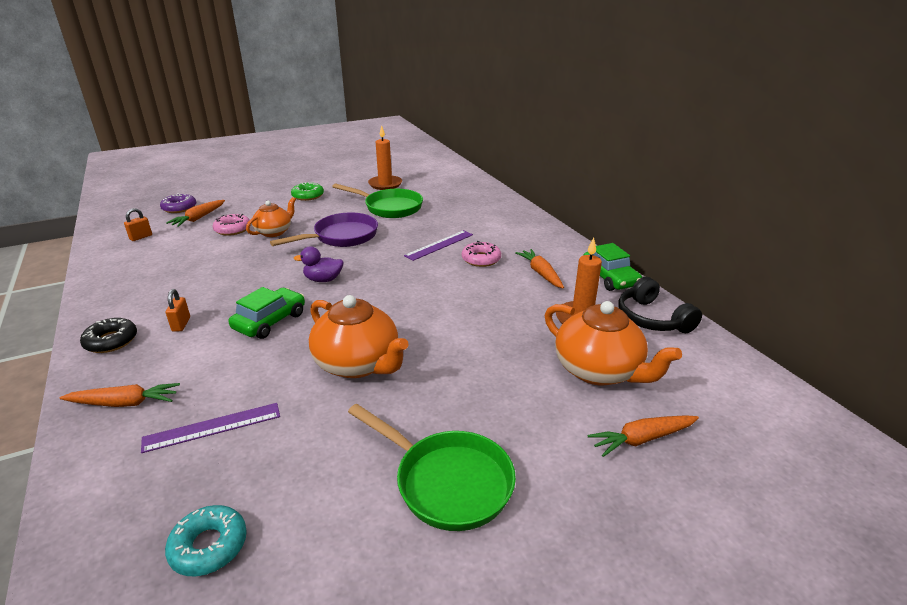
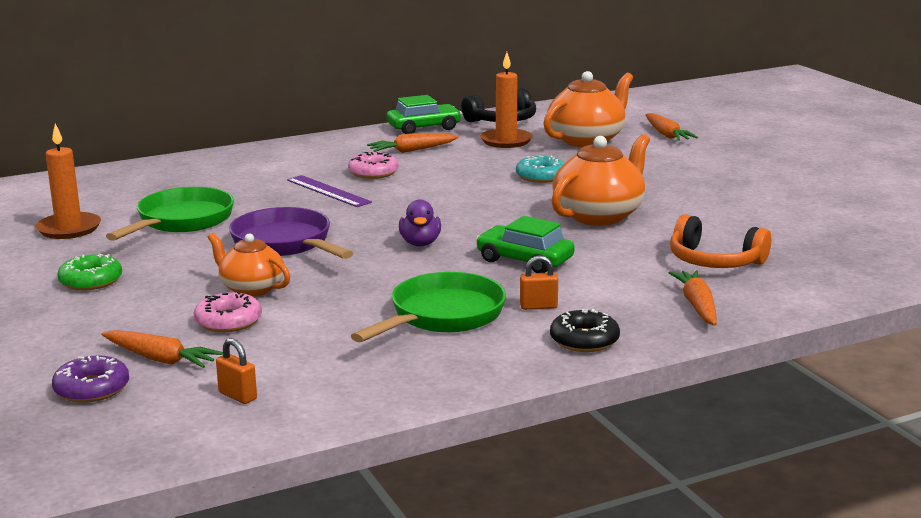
camera: 90 degrees left, 10 degrees down
(209, 546) = (836, 243): turquoise donut -> turquoise donut (541, 176)
(212, 427) = (714, 261): purple ruler -> orange headphones
(447, 481) = (736, 183): green pan -> green pan (442, 316)

